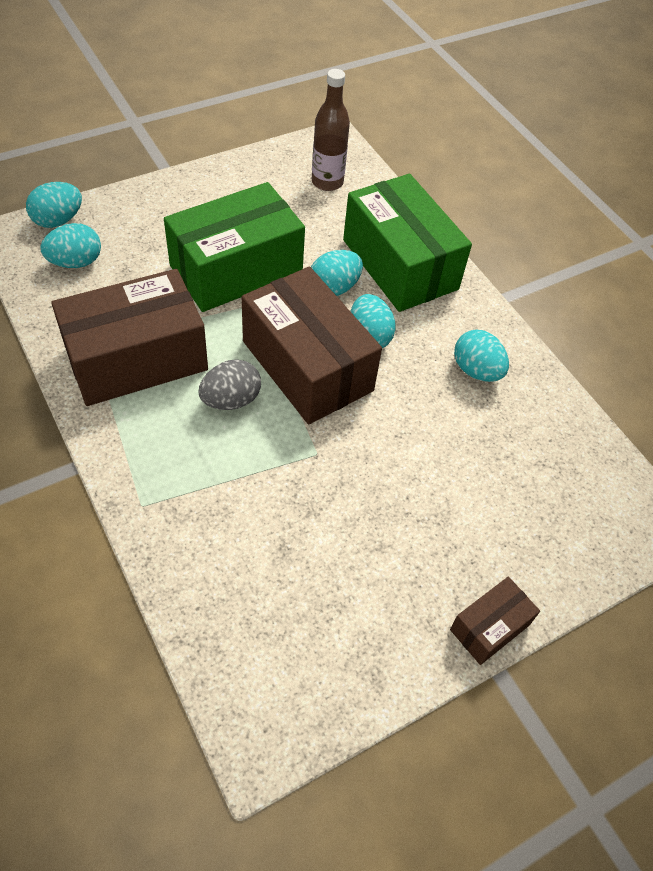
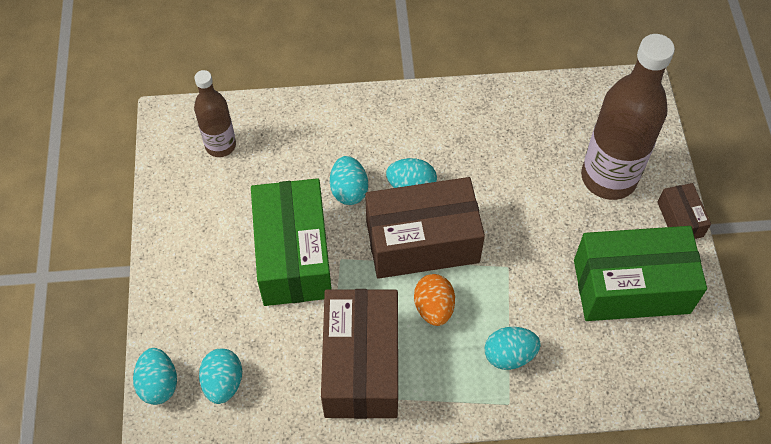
camera: 60 degrees left, 5 degrees up
(231, 400) = (434, 308): grey egg -> orange egg
(400, 264) = (345, 133): green box -> green box (631, 286)
(476, 370) = (474, 130): turquoise egg -> turquoise egg (509, 355)
(500, 524) = (608, 178): none -> brown bottle

